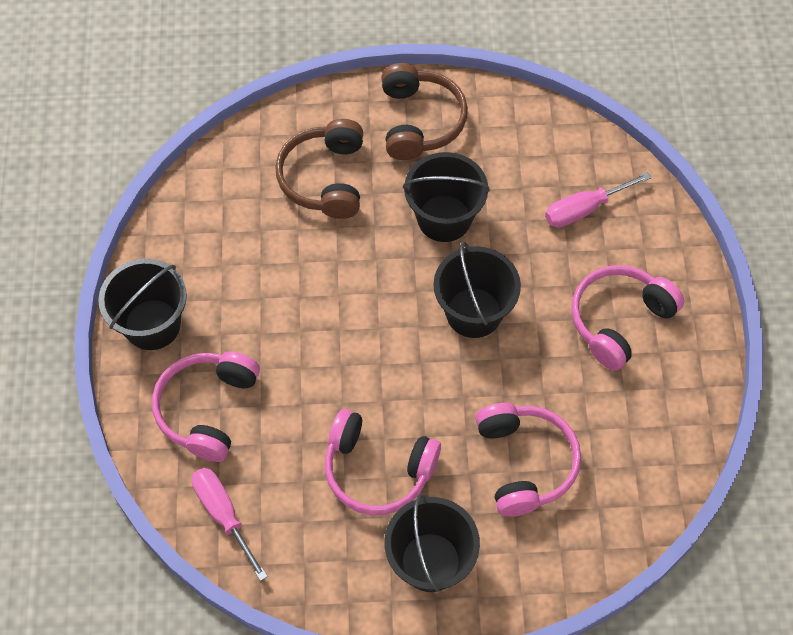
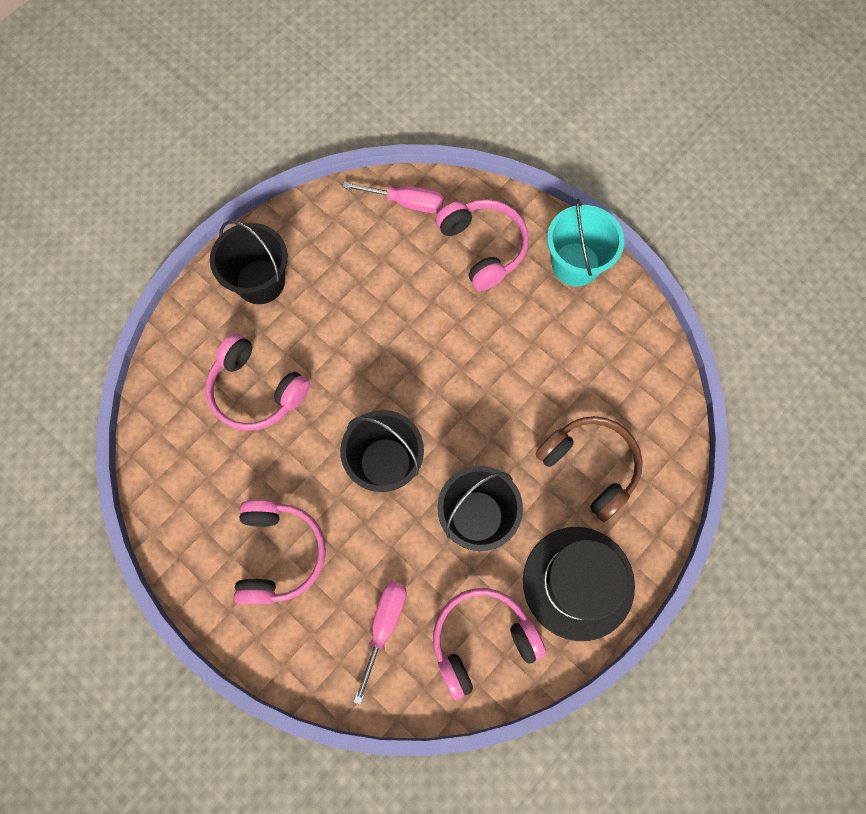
camera: 135 degrees right, 10 degrees up
(152, 324) = (575, 264): black bucket -> turquoise bucket
(378, 469) = (344, 305): pink headphones -> pink headphones (482, 640)
(419, 121) = (578, 583): brown headphones -> black hat

